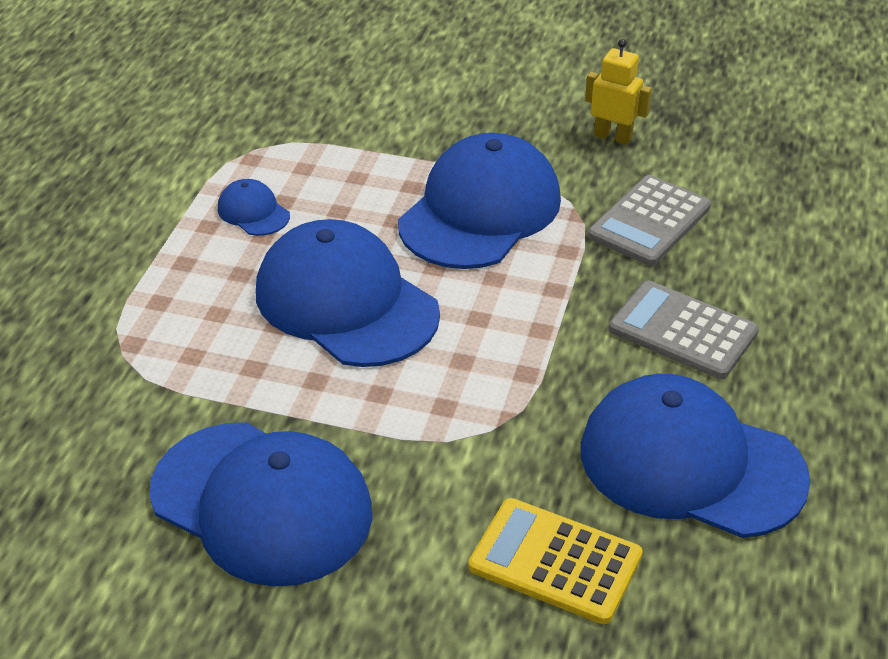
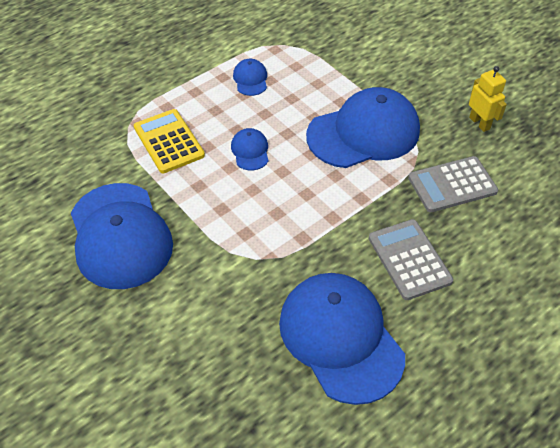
camera: 35 degrees right, 10 degrees up
(346, 302) = (250, 151): blue cap -> blue cap, size x0.43
(555, 561) = (222, 348): yellow calculator -> yellow calculator (168, 141)

